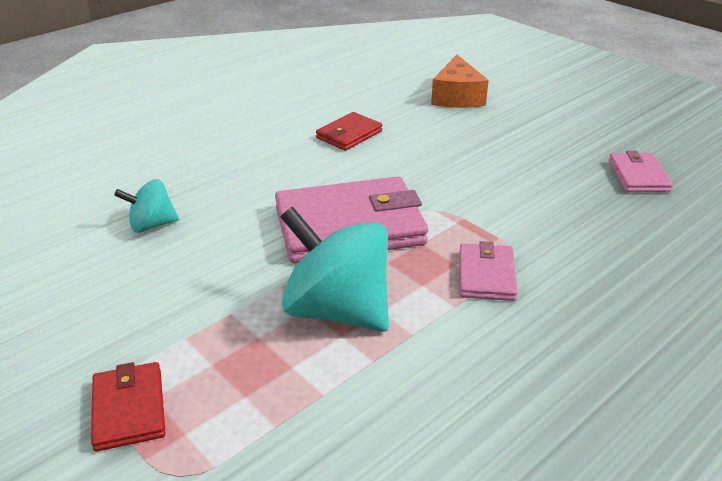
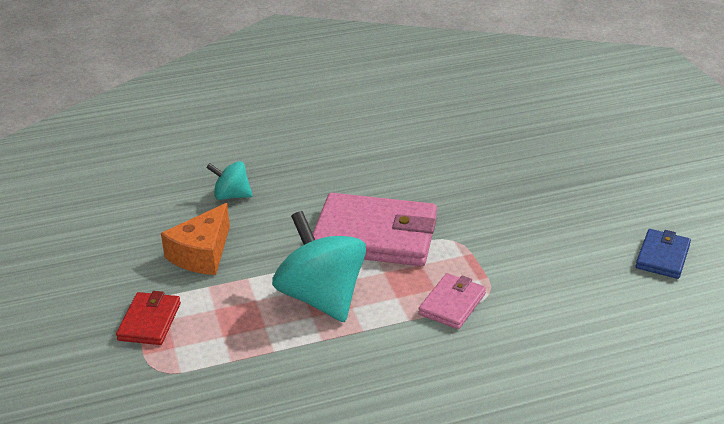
camera: 25 degrees right, 0 degrees up
(349, 134) = (432, 153): red wallet -> none
(457, 97) = (558, 137): orange cheese -> orange cheese (202, 254)
(638, 176) = (662, 257): pink wallet -> blue wallet

